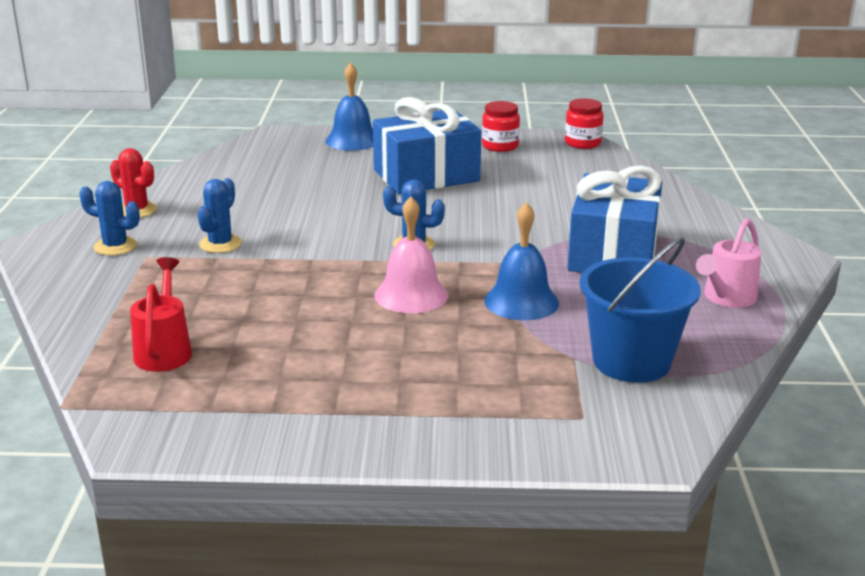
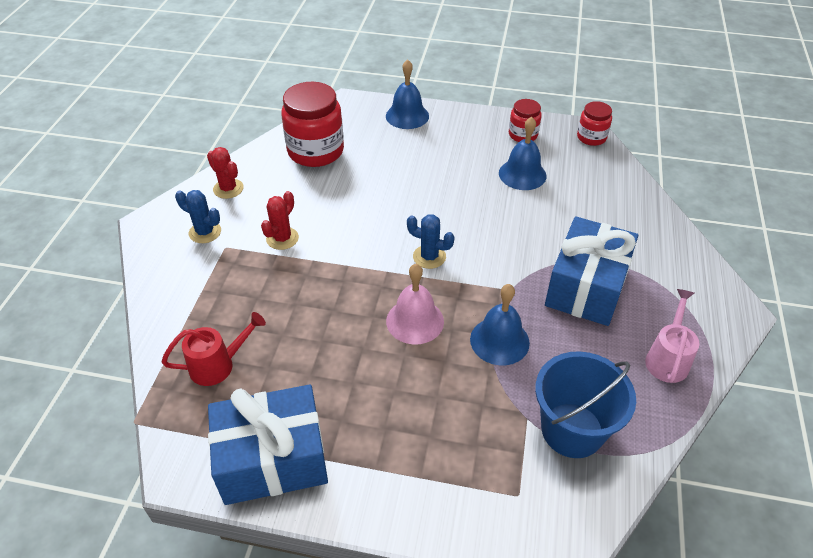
camera: 10 degrees right, 20 degrees up
(164, 350) = (218, 365): red watering can -> red watering can turned 60 degrees clockwise
(220, 244) = (282, 238): blue cactus -> red cactus
(244, 174) = (315, 151): none -> red jar
(426, 176) = (456, 168): blue gift -> blue gift (272, 459)
(508, 175) = (522, 174): none -> blue bell
(726, 298) = (667, 358): pink watering can -> pink watering can turned 150 degrees clockwise

